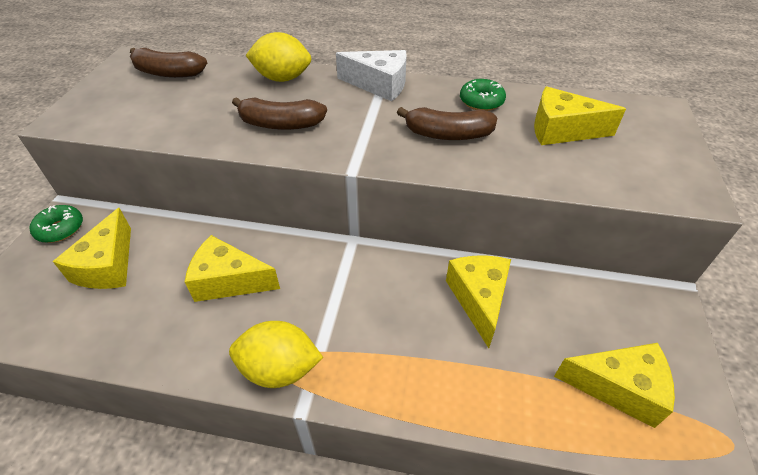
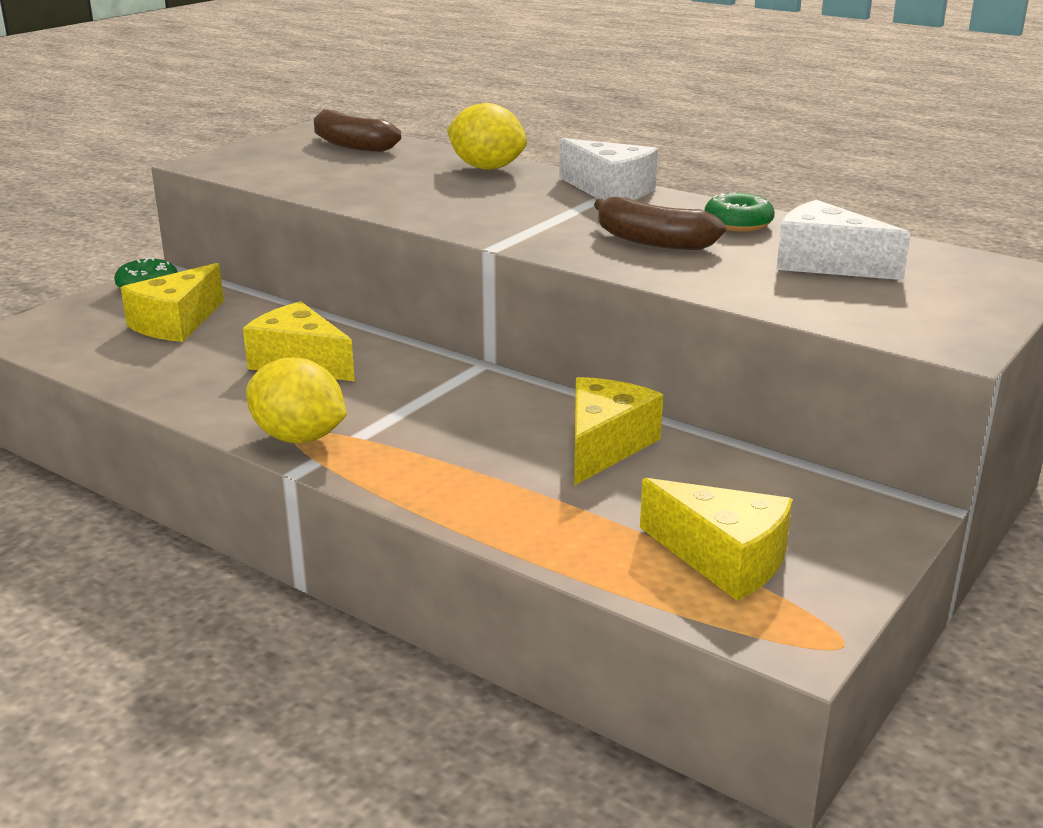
camera: 25 degrees right, 20 degrees down
(281, 124) = (445, 201): brown banana -> none
(562, 130) = (826, 263): yellow cheese -> white cheese

